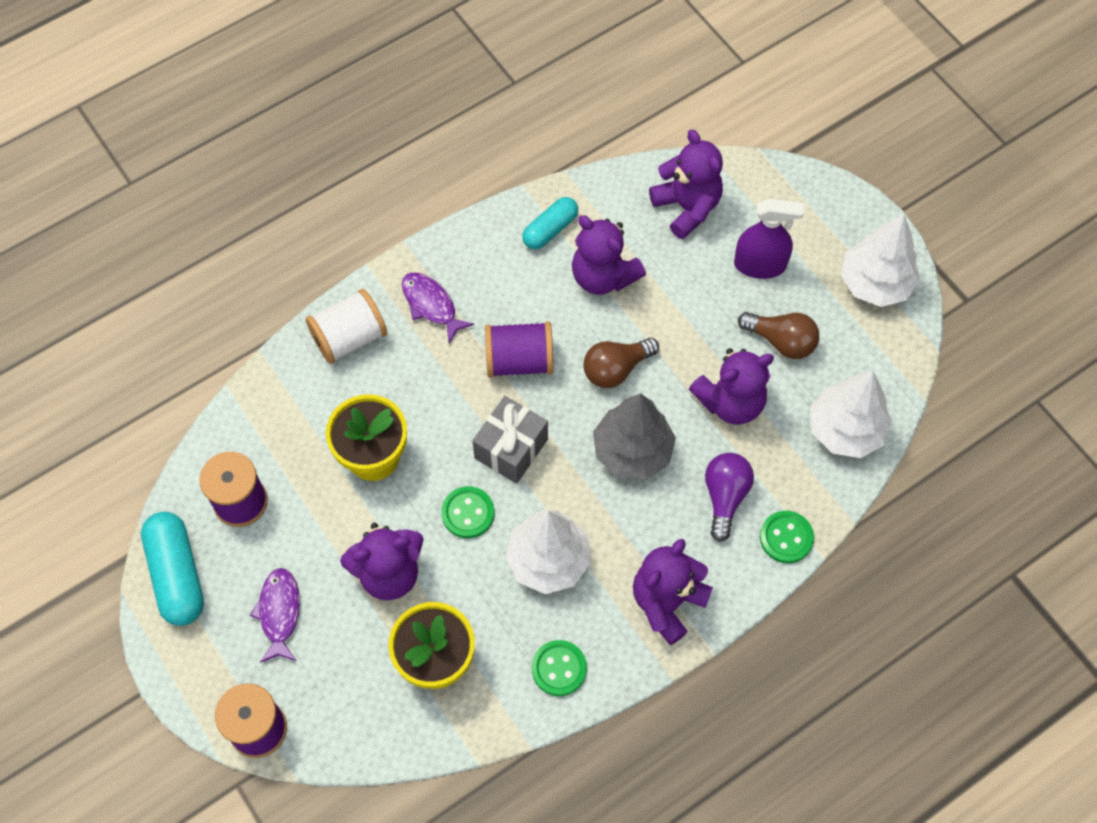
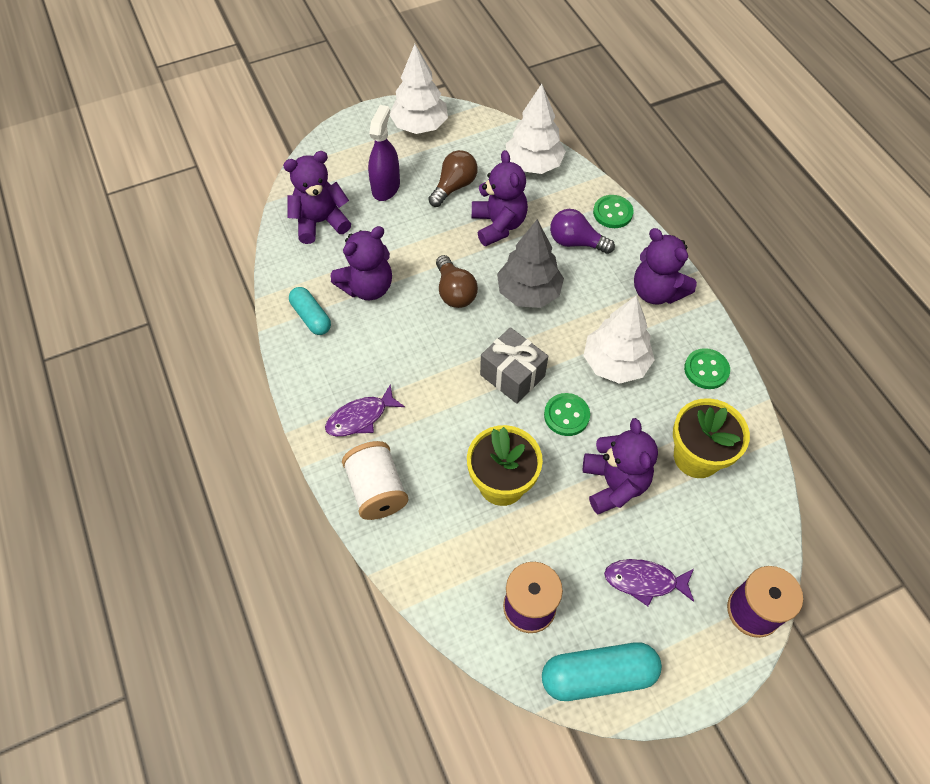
camera: 80 degrees left, 5 degrees down
(519, 361) = (432, 358): purple spool -> none

